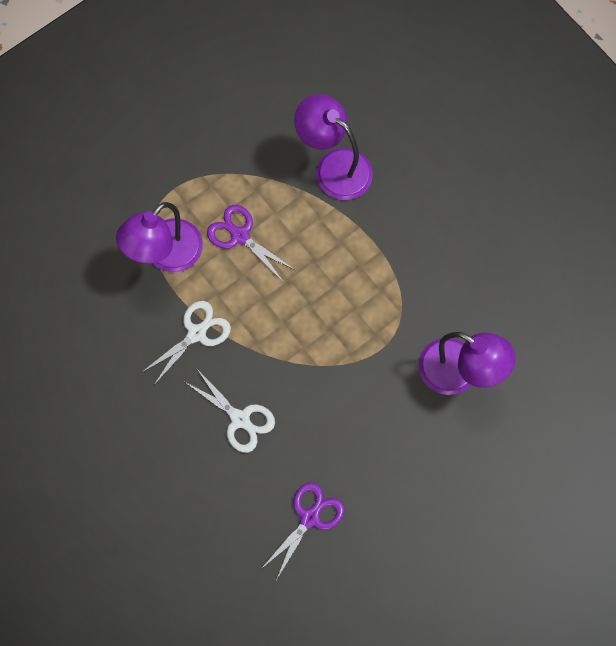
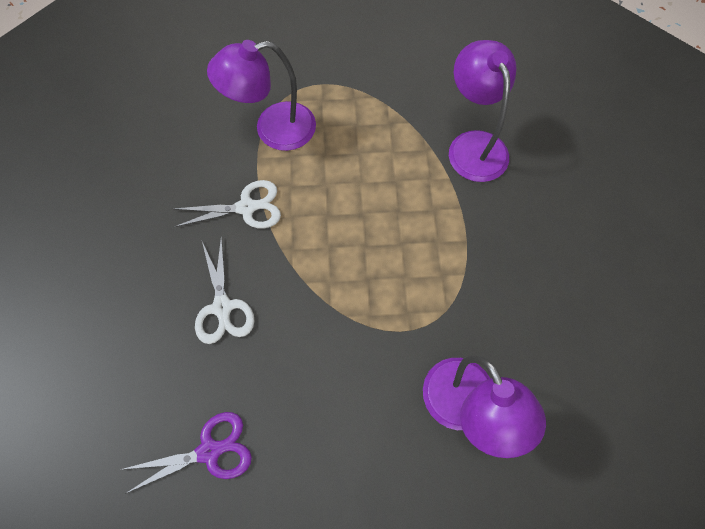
camera: 35 degrees right, 5 degrees down
(240, 236) = (347, 151): purple scissors -> none

